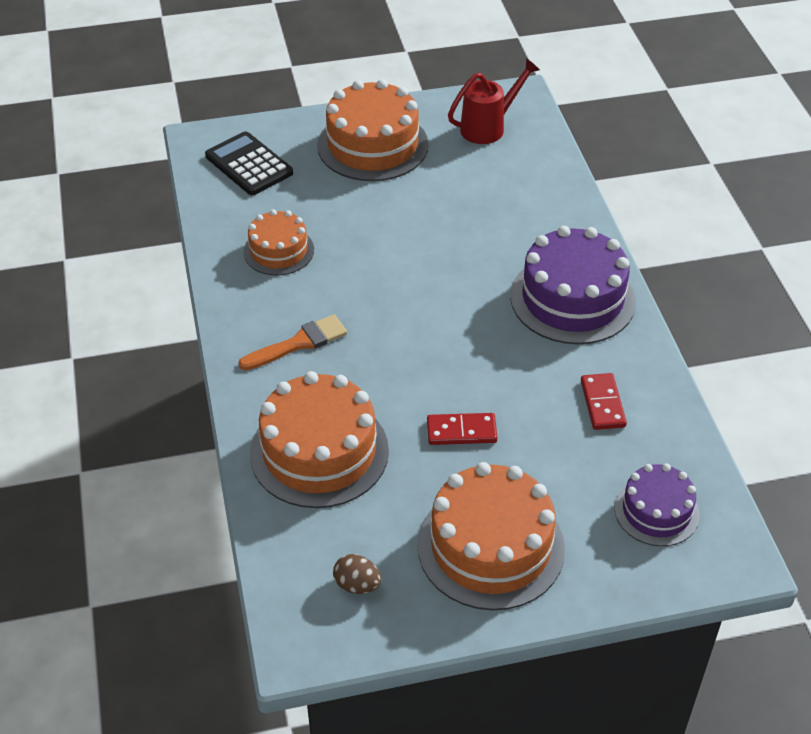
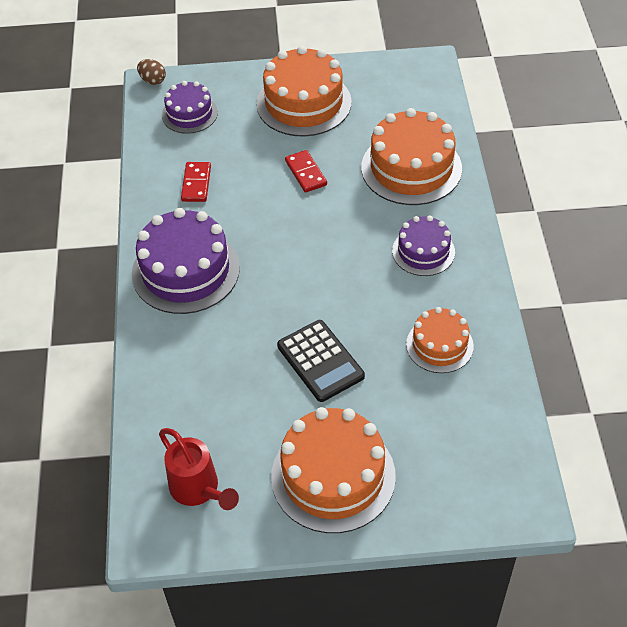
camera: 170 degrees left, 5 degrees up
(249, 165) = (471, 461): black calculator -> black calculator (320, 361)
(299, 343) = (423, 251): orange brush -> purple cake
(357, 585) = (392, 90): brown egg -> brown egg (153, 80)
(461, 431) = (306, 173): red domino -> red domino turned 60 degrees clockwise
(488, 127) = (198, 490): red watering can -> red watering can turned 105 degrees counterclockwise

